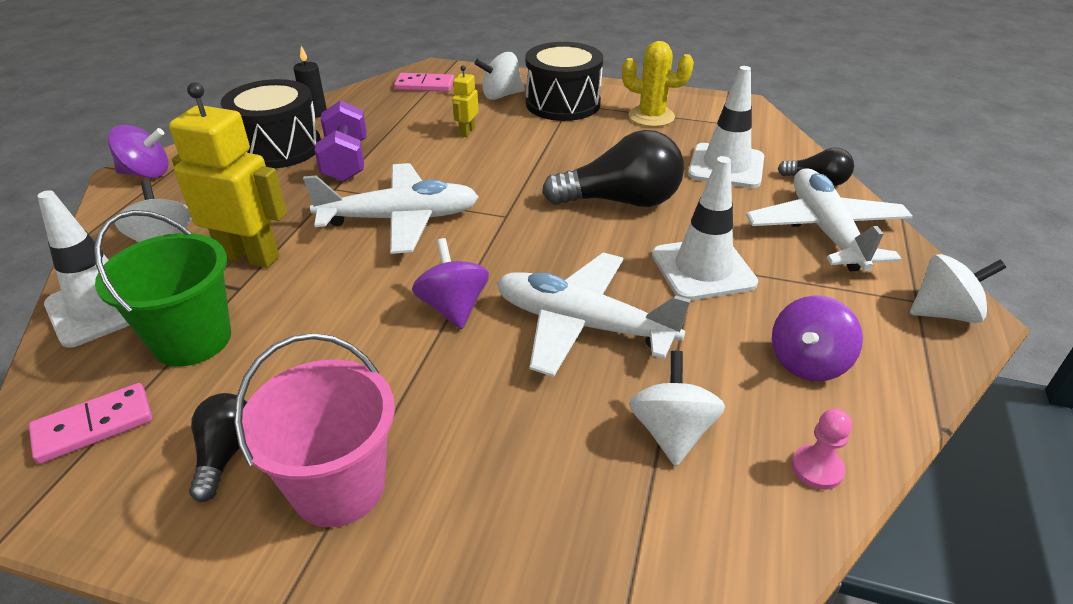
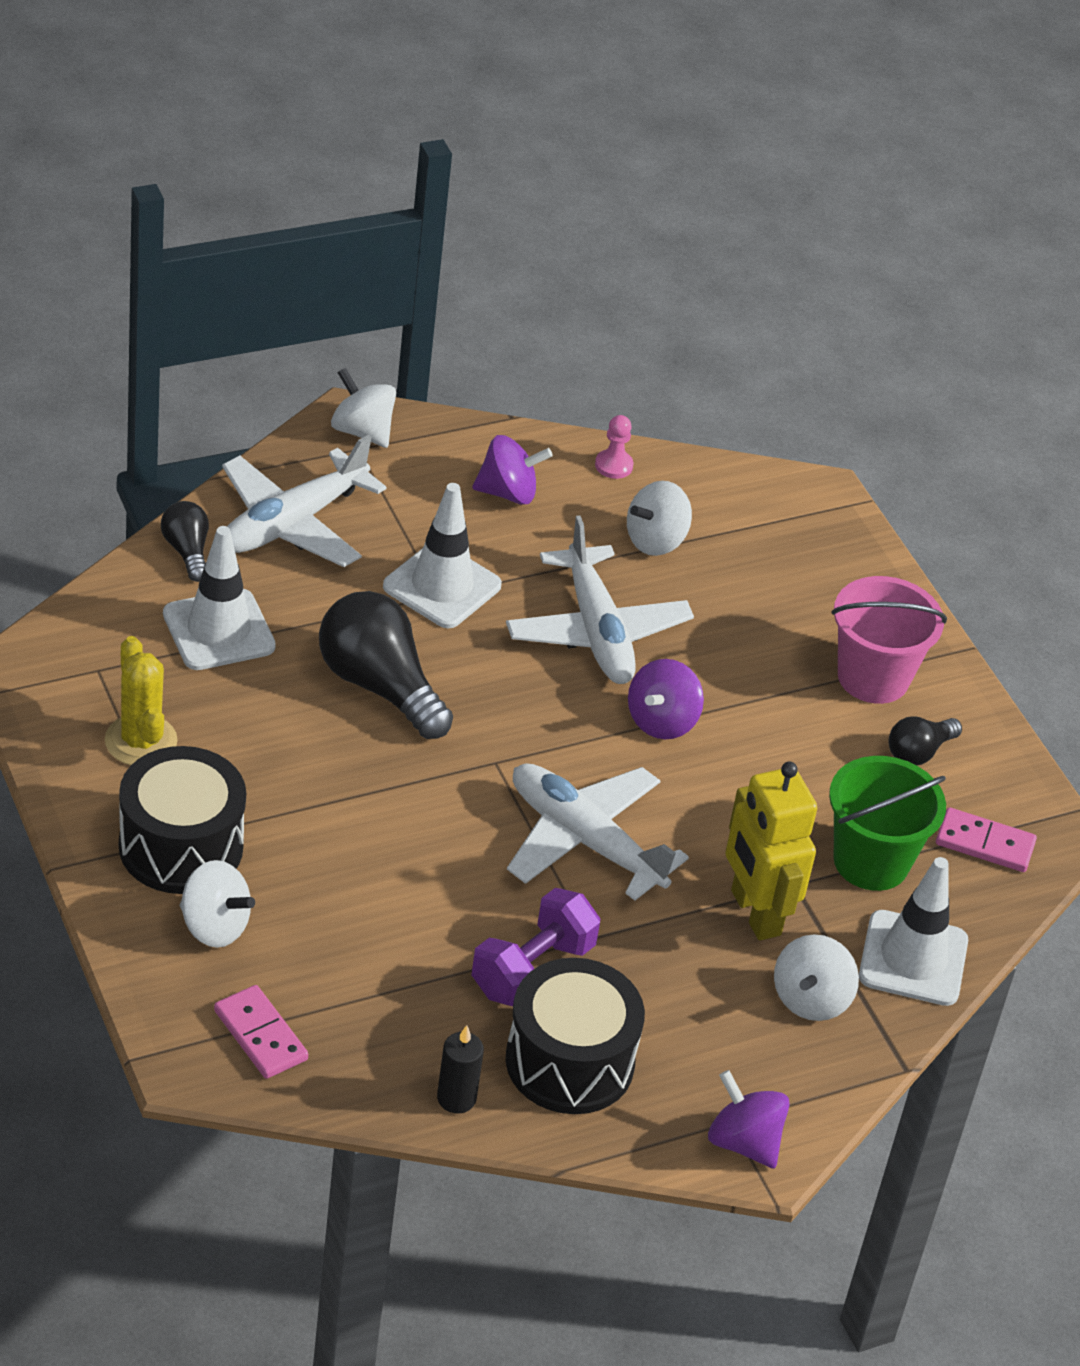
camera: 135 degrees left, 5 degrees up
(467, 132) = (353, 900): yellow robot -> none

